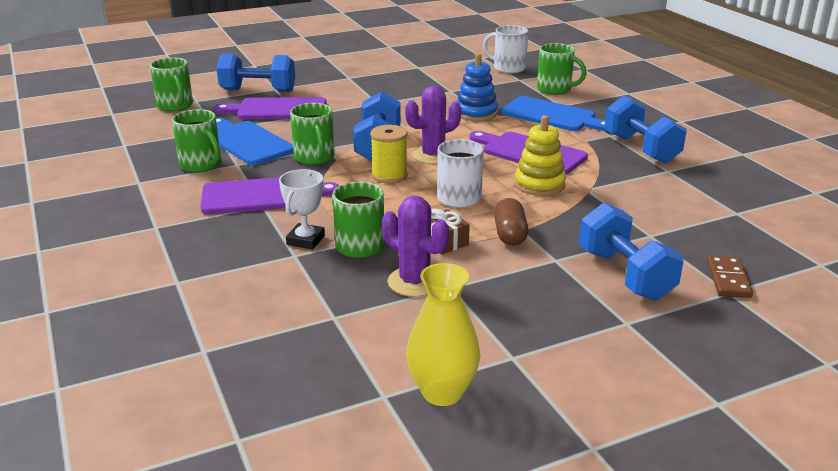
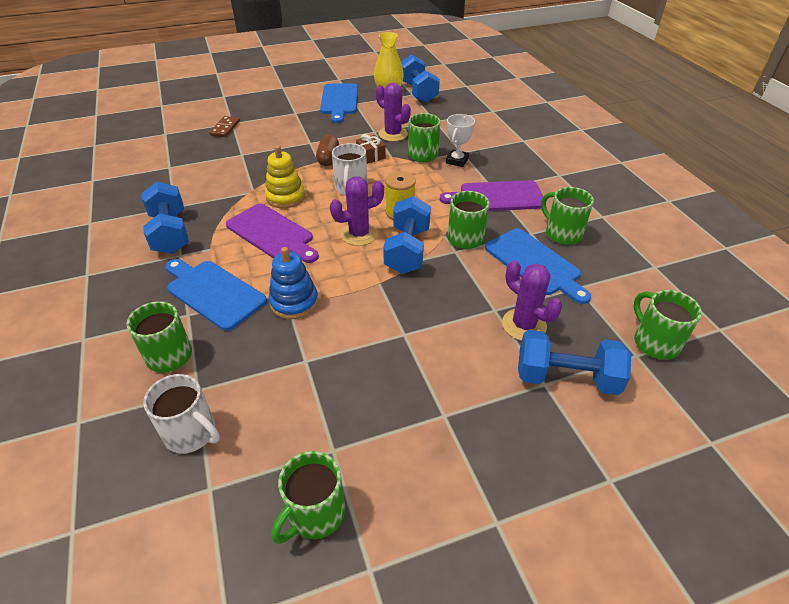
camera: 175 degrees left, 15 degrees up
(277, 109) = (524, 325): purple cutting board -> purple cactus
(421, 54) = (315, 514): none -> green mug
(552, 362) = (339, 101): none -> blue cutting board
(625, 274) = (277, 133): blue dumbbell -> blue dumbbell (418, 92)

